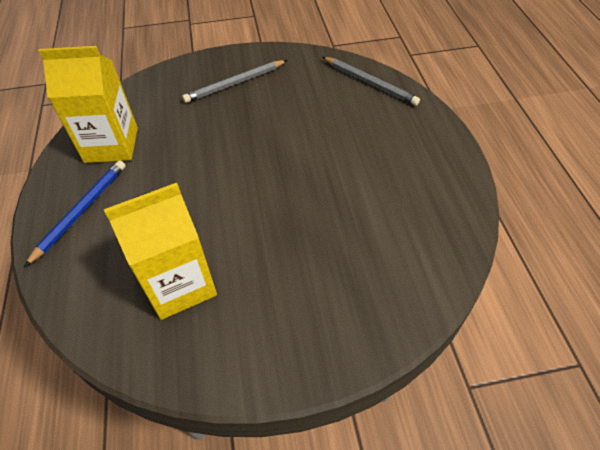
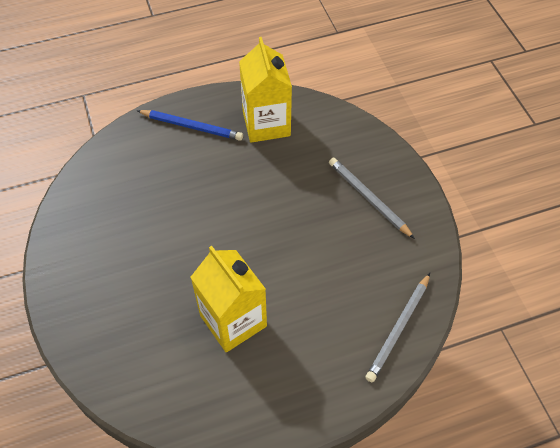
camera: 80 degrees right, 5 degrees up
(180, 284) = (126, 208): yellow carton -> yellow carton (233, 321)

